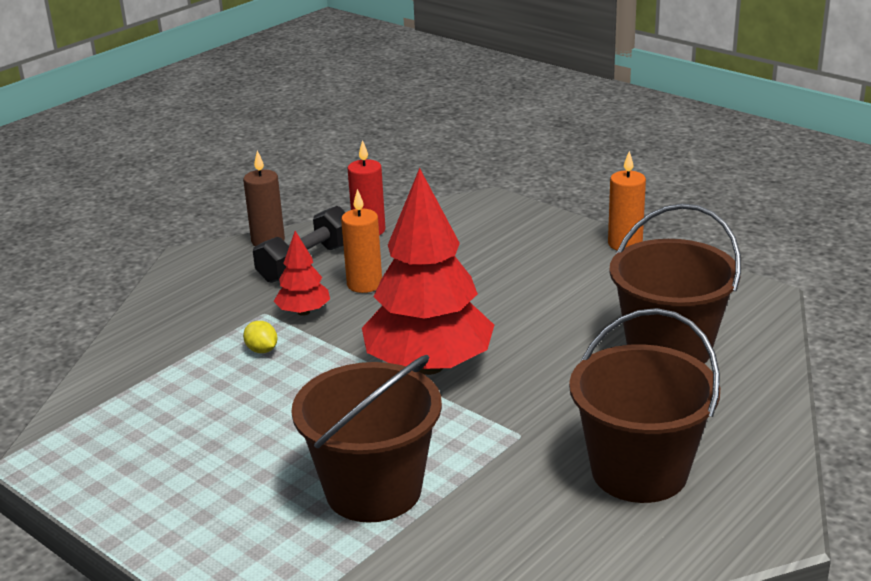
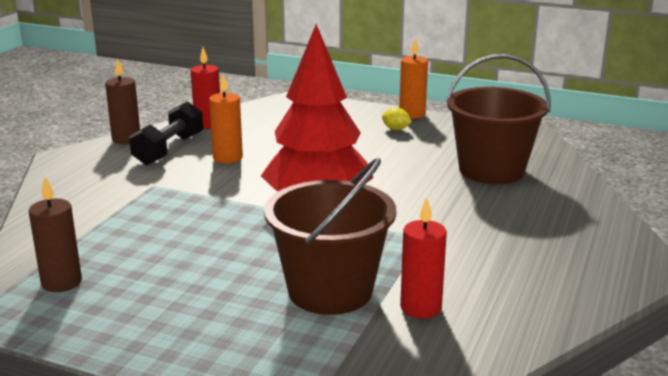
camera: 20 degrees left, 5 degrees down
(112, 428) = (61, 282): none -> brown candle
(262, 350) = (168, 210): yellow lemon -> yellow lemon (396, 129)
(303, 312) = (188, 181): red tree -> none
(458, 531) = (421, 307): none -> red candle
(639, 471) = (529, 247): brown bucket -> none

